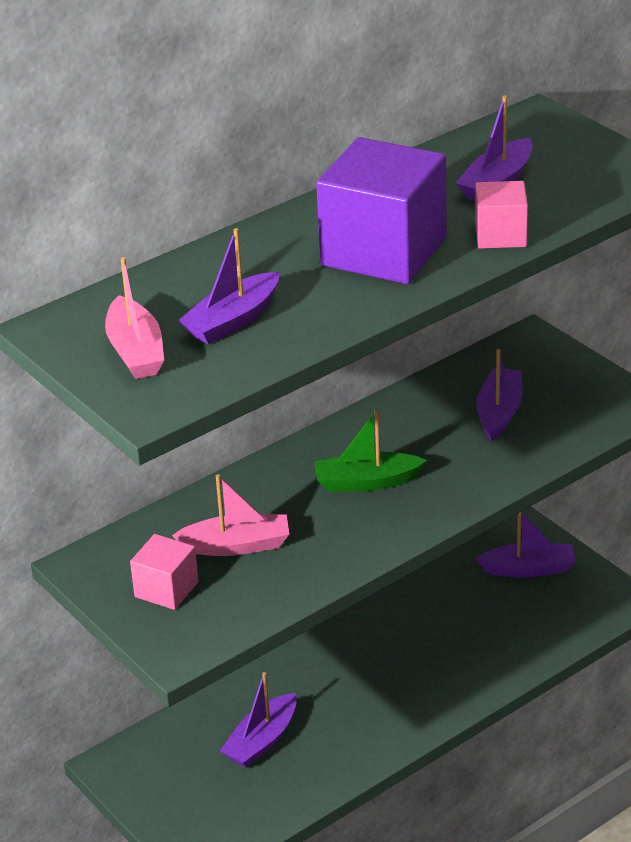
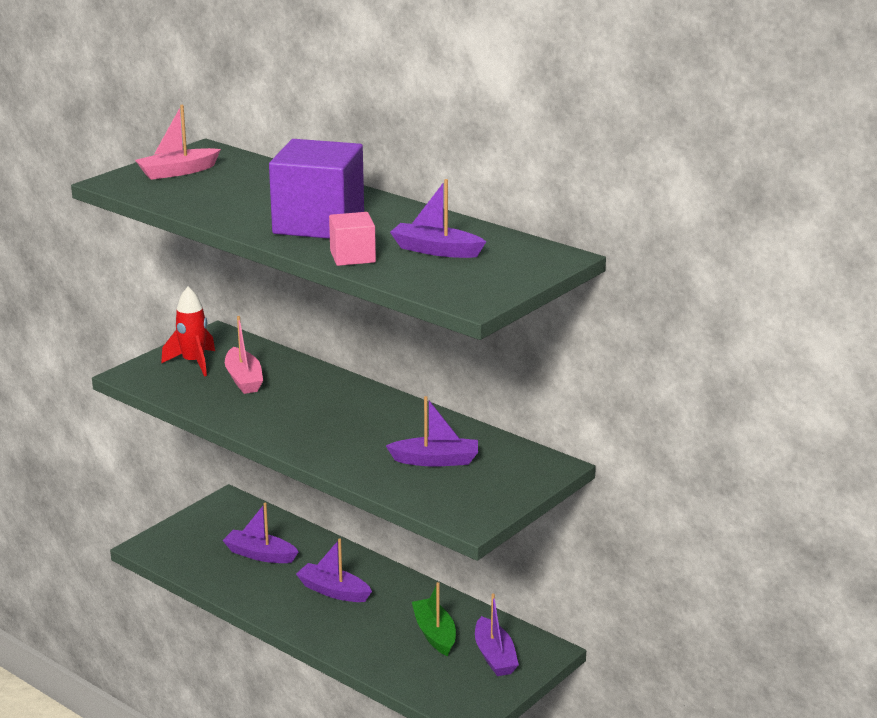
camera: 75 degrees right, 10 degrees down
(166, 589) = (193, 363): pink cube -> red rocket
(233, 320) = (217, 191): purple boat -> purple boat (333, 591)
(367, 482) = (328, 416): green boat -> green boat (435, 634)

